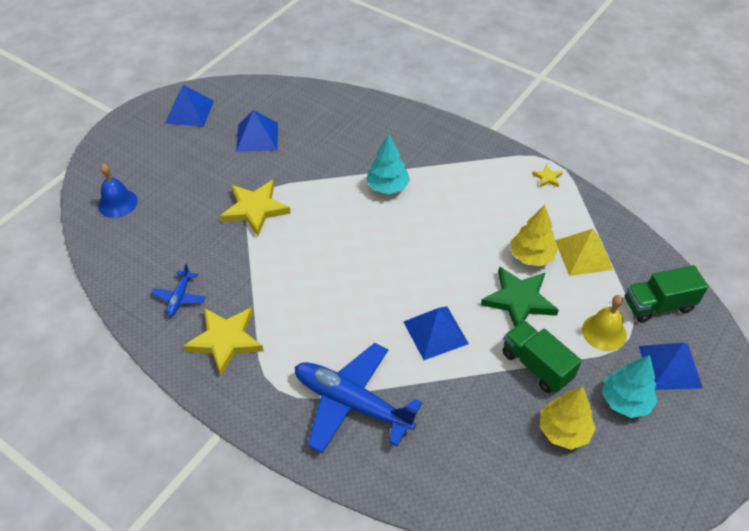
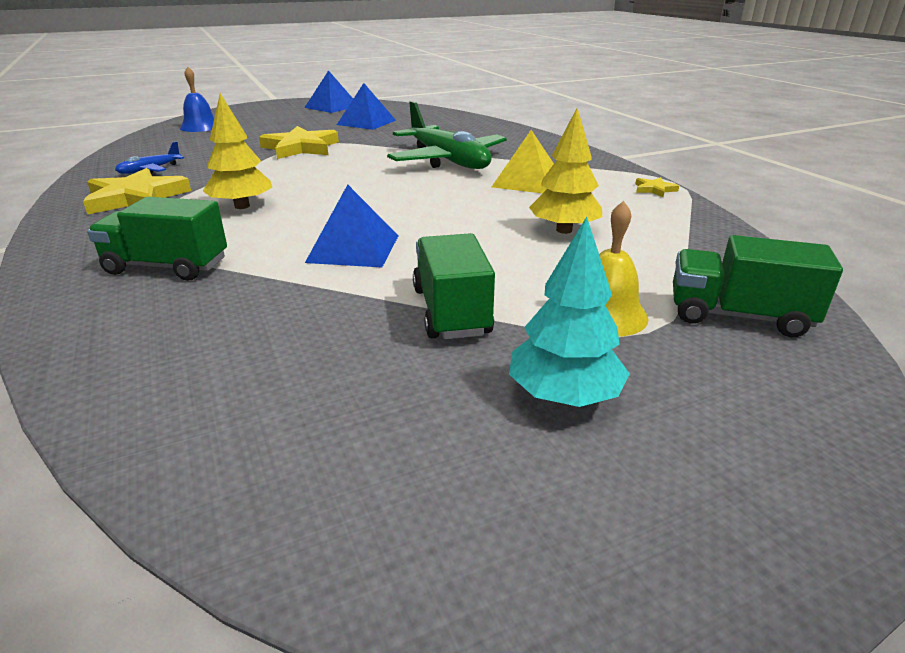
camera: 30 degrees right, 20 degrees down
(351, 403) = (167, 267): blue plane -> green truck
(387, 187) = (448, 161): turquoise tree -> green plane
(519, 300) = (501, 255): green star -> none
(563, 431) = (404, 389): yellow tree -> yellow tree (242, 206)
(584, 255) = (646, 246): yellow pyramid -> yellow pyramid (527, 181)
(670, 366) = (702, 386): blue pyramid -> none

